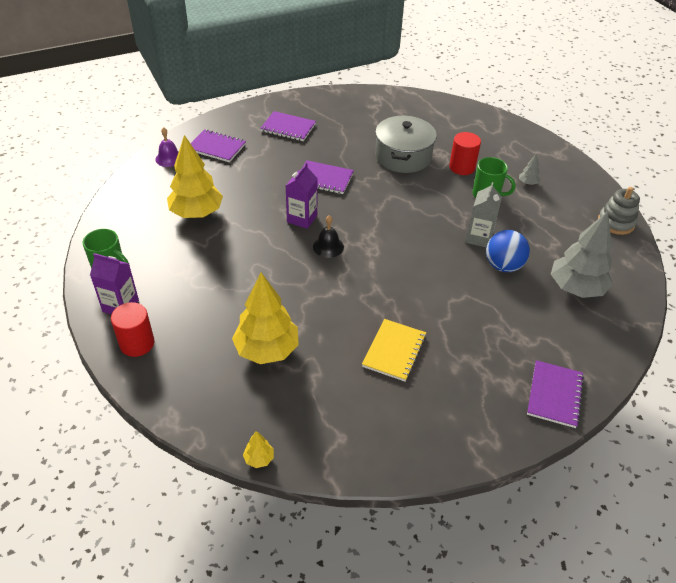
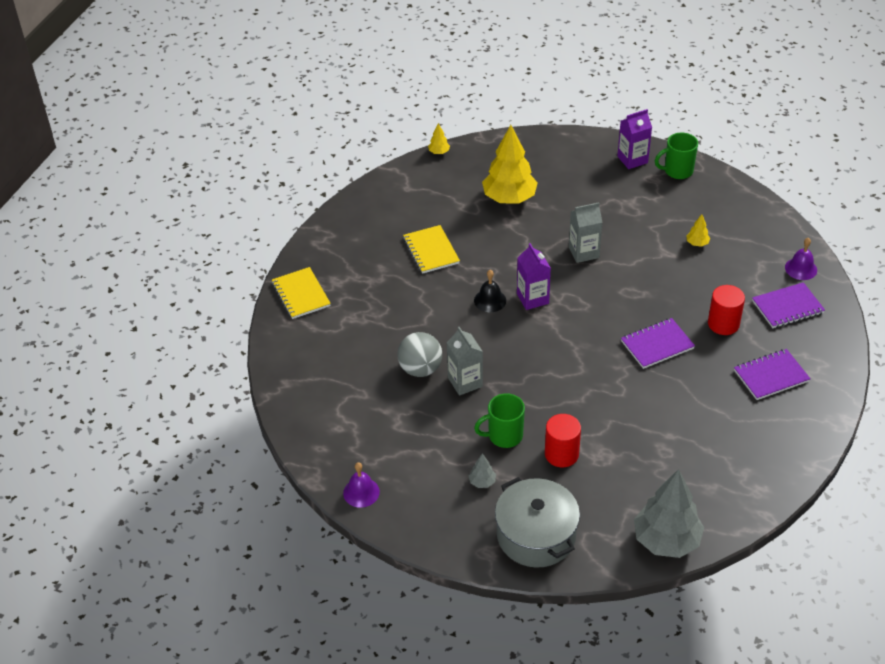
camera: 140 degrees right, 0 degrees up
(137, 343) = (587, 151): red cylinder -> red cylinder (723, 324)
(197, 213) = (697, 243): yellow tree -> yellow tree, size x0.42
(279, 262) = (583, 252): none -> grey carton
(302, 218) = (619, 296): purple carton -> purple carton (532, 298)
(328, 246) = (567, 288): black bell -> black bell (490, 300)
(403, 156) = (628, 424): grey pot -> grey pot (536, 535)
(503, 266) = (420, 369): blue ball -> grey ball
(554, 395) = (301, 294): purple notebook -> yellow notebook
(576, 288) = (346, 389): grey tree -> grey tree (666, 540)
(616, 222) = (361, 492): grey stacking toy -> purple bell

